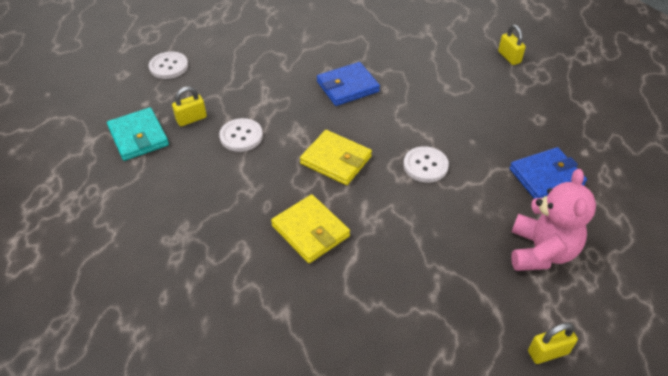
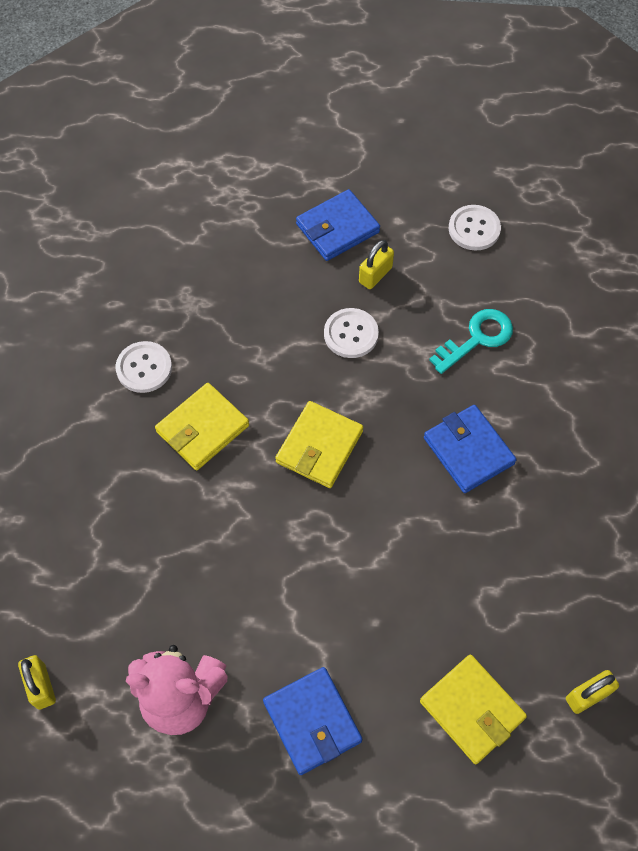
camera: 85 degrees right, 15 degrees up
(138, 137) = (337, 228): turquoise wallet -> blue wallet
(191, 119) = (375, 275): yellow padlock -> yellow padlock turned 75 degrees clockwise
(261, 74) = (477, 338): none -> turquoise key
(425, 165) = (320, 557): white button -> white button (144, 368)
(525, 103) = (472, 710): none -> yellow wallet

